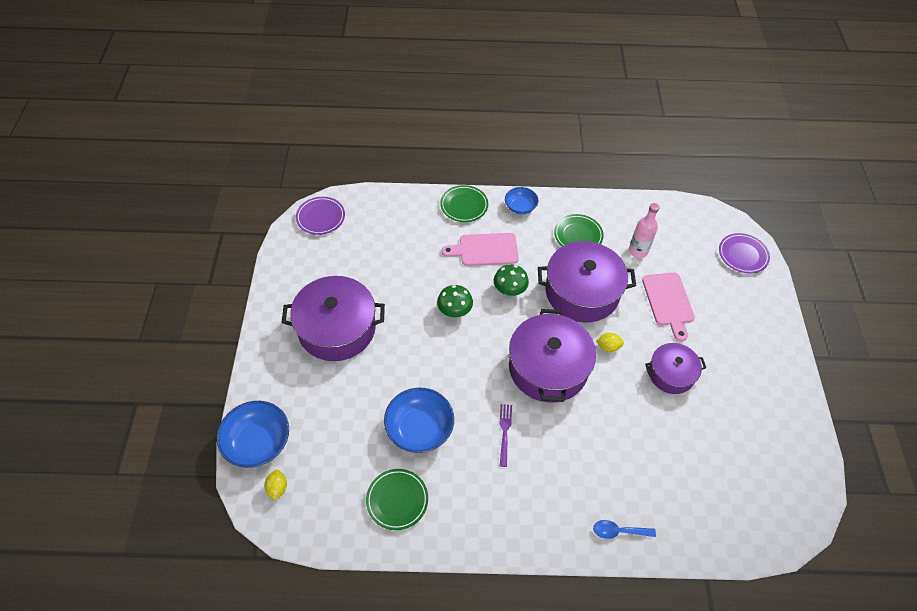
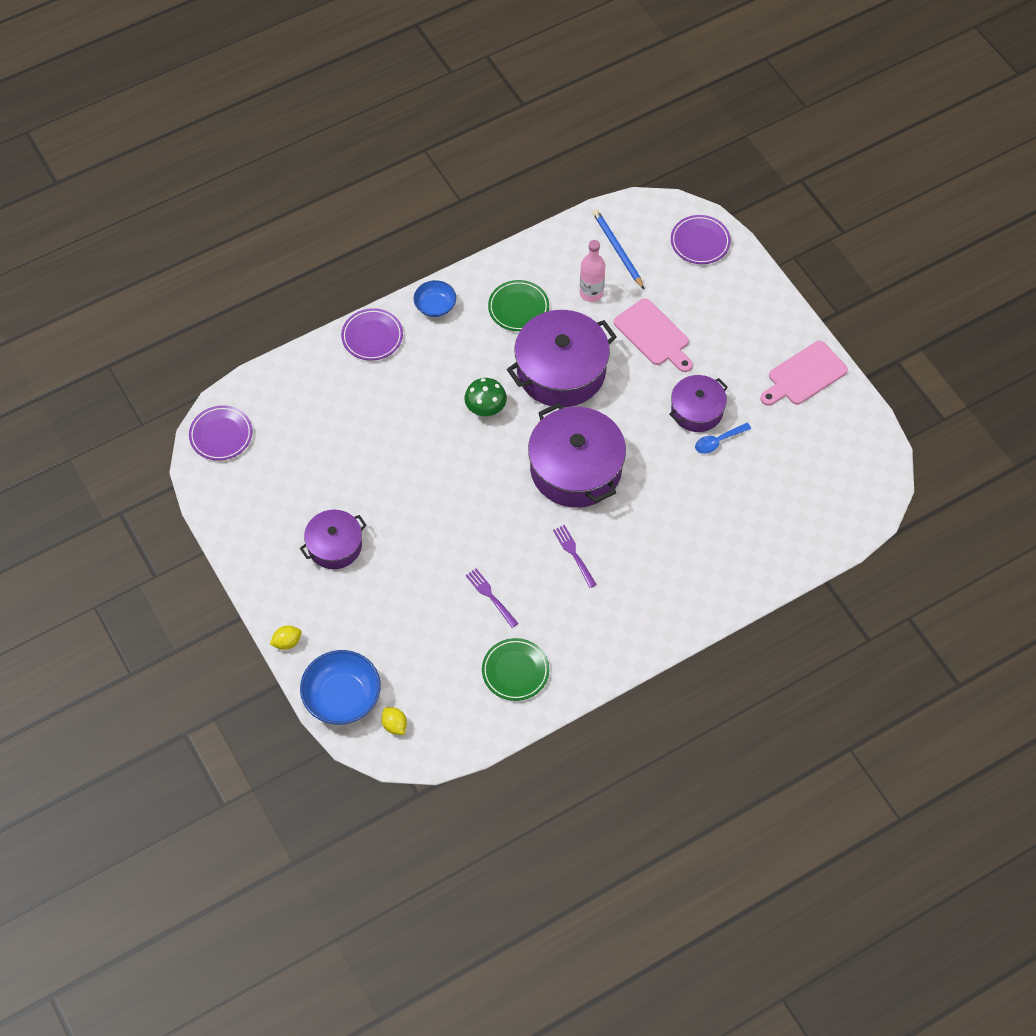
camera: 30 degrees left, 5 degrees up
(337, 328) = (334, 546): purple pot -> purple pot, size x0.58
(419, 428) = (490, 596): blue bowl -> purple fork
(454, 310) = (443, 461): green mushroom -> none
(464, 206) = (372, 337): green plate -> purple plate
(485, 250) = (430, 377): pink cutting board -> pink cutting board (804, 375)
(608, 347) = (621, 415): yellow lemon -> yellow lemon (287, 642)
(618, 531) = (730, 584): blue spoon -> blue spoon (718, 441)
(675, 231) = (617, 250): none -> blue pencil

